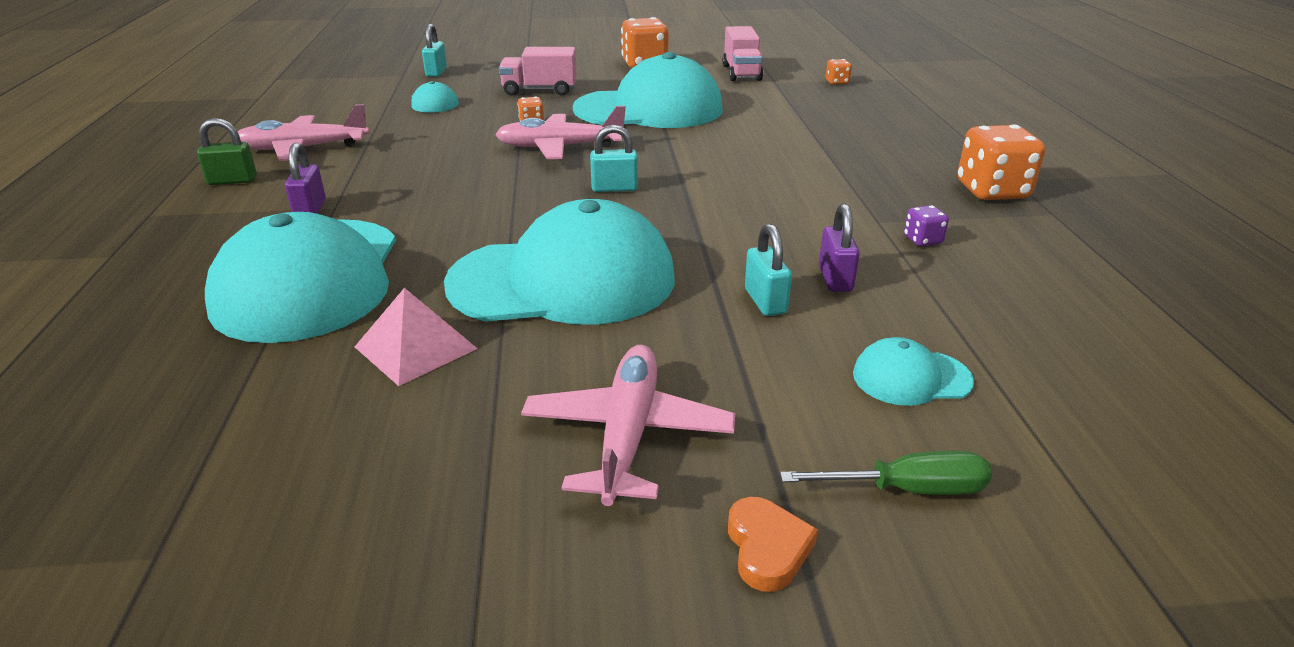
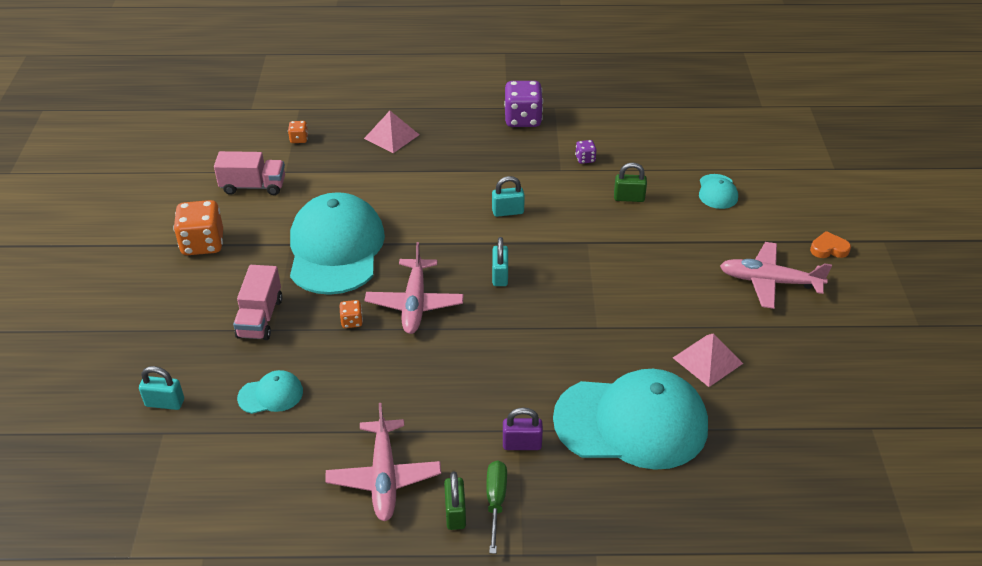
camera: 85 degrees left, 10 degrees up
(563, 280) = (632, 302): turquoise cap -> none
(765, 301) = (653, 226): turquoise padlock -> turquoise padlock (508, 212)
(835, 279) = (629, 198): purple padlock -> green padlock
(877, 119) = (391, 136): none -> pink pyramid
(907, 489) = (790, 209): green screwdriver -> green screwdriver (495, 502)
(992, 191) = (523, 119): orange dice -> purple dice

